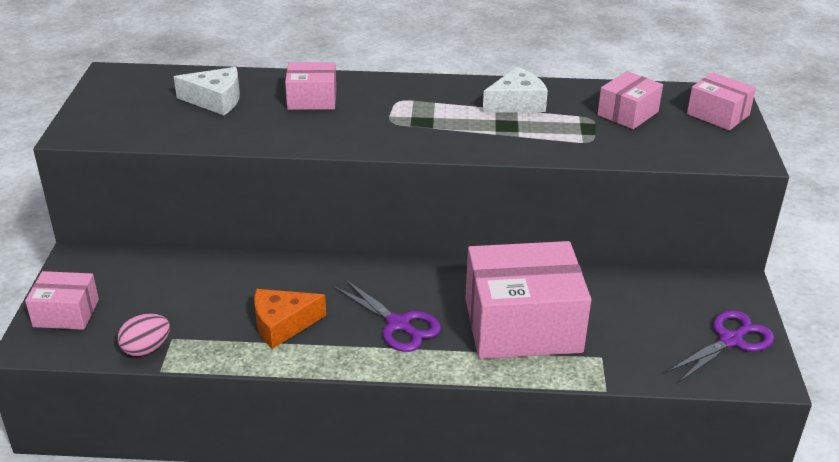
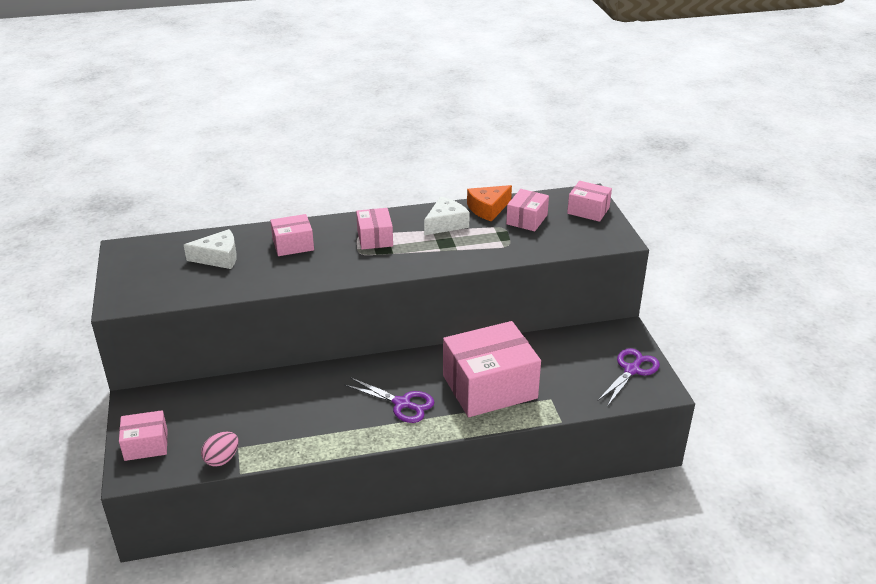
camera: 15 degrees left, 0 degrees up
(282, 324) = (317, 420): orange cheese -> orange cheese (488, 209)
(417, 107) = (375, 238): none -> pink box

